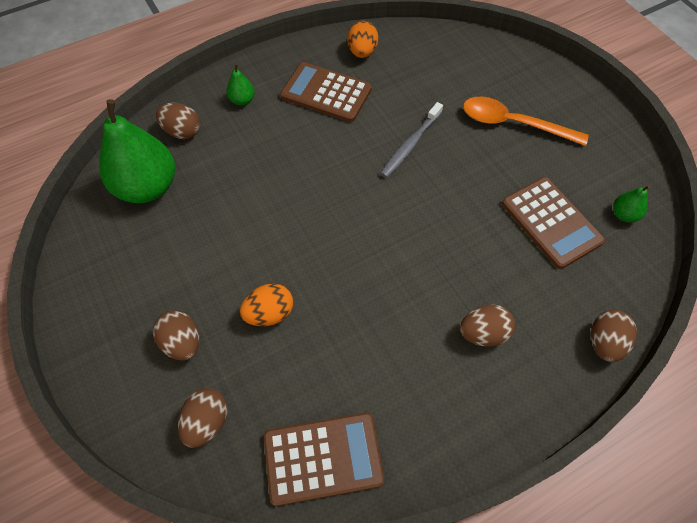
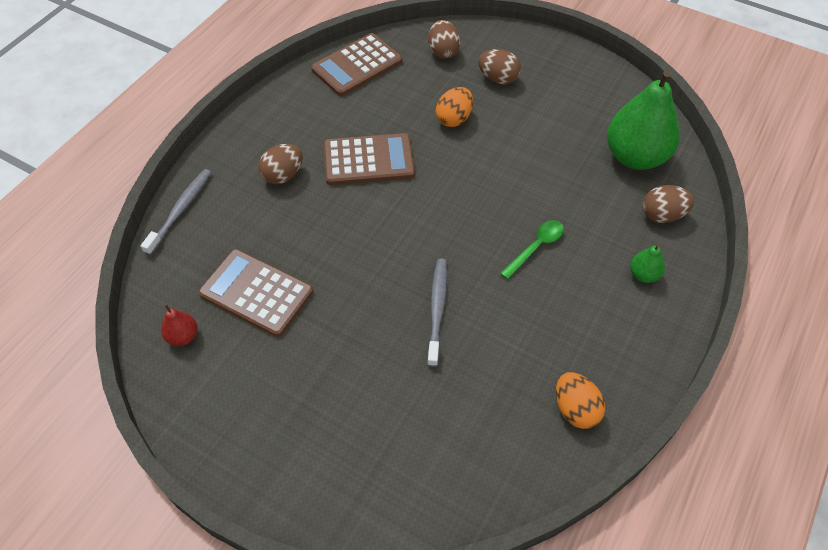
camera: 150 degrees right, 5 degrees down
(300, 154) = (536, 247): none -> green spoon
(326, 93) = (569, 328): brown calculator -> brown calculator (368, 160)
(513, 124) = (339, 394): orange spoon -> none
(604, 343) = (180, 210): brown egg -> grey toothbrush
(624, 215) = (183, 336): green pear -> red pear

